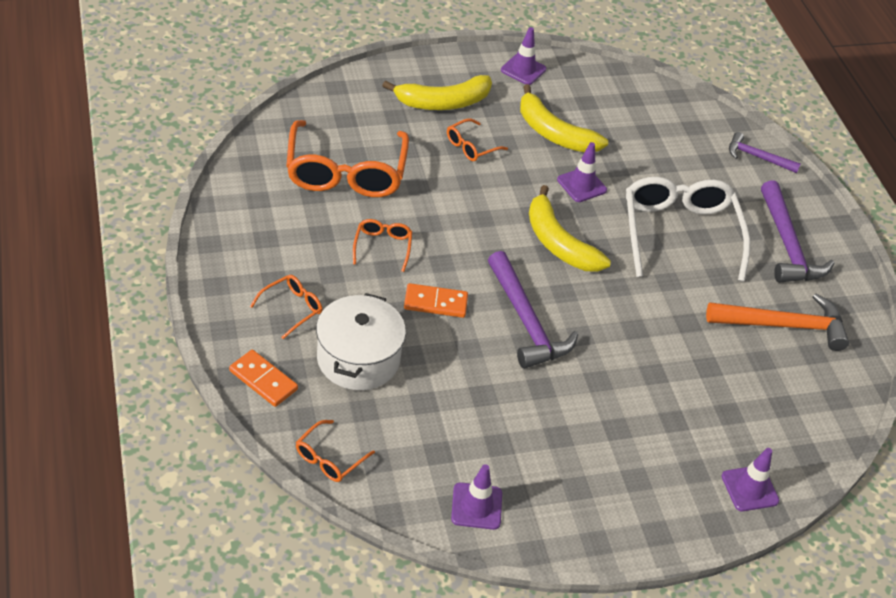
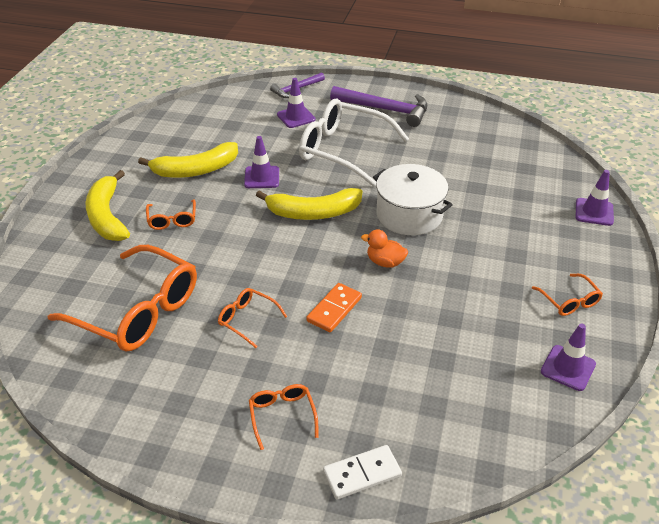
camera: 55 degrees left, 5 degrees down
(263, 380) = (362, 474): orange domino -> white domino
(329, 458) = (481, 454): orange glasses -> orange glasses (569, 301)
(358, 359) = (371, 387): white pot -> white pot (409, 215)
(443, 102) = (107, 216): yellow banana -> yellow banana turned 150 degrees clockwise
(523, 70) = (112, 159): purple traffic cone -> purple traffic cone (296, 117)
(526, 321) = (385, 262): purple hammer -> orange duck
(783, 325) = (455, 140): orange hammer -> none

